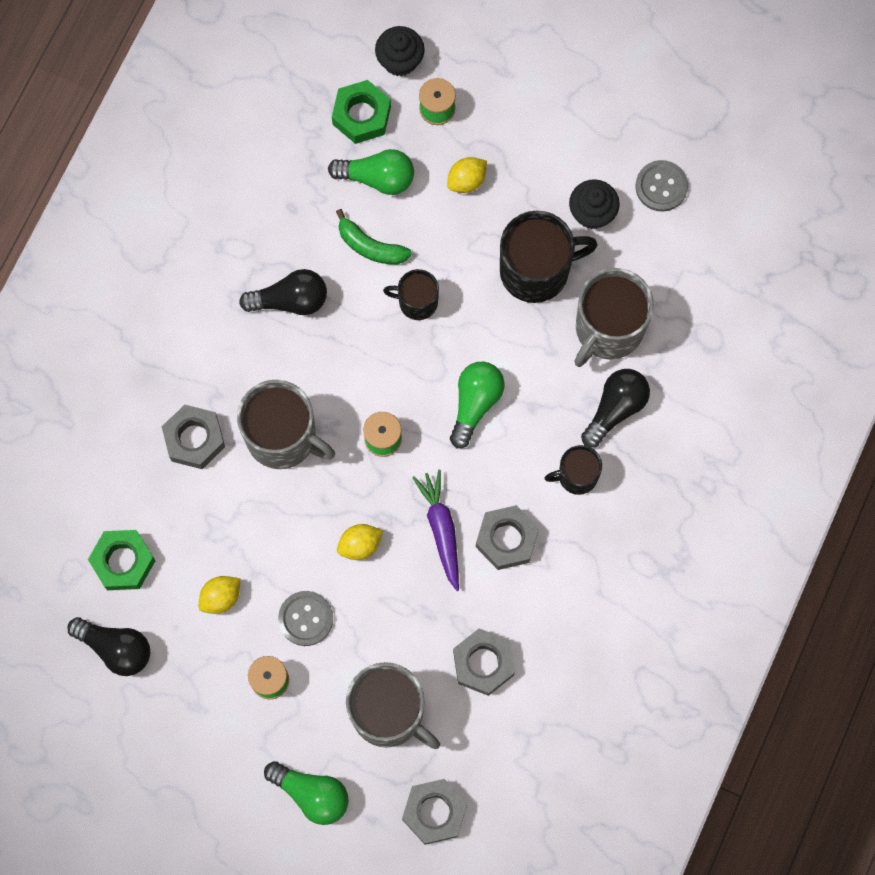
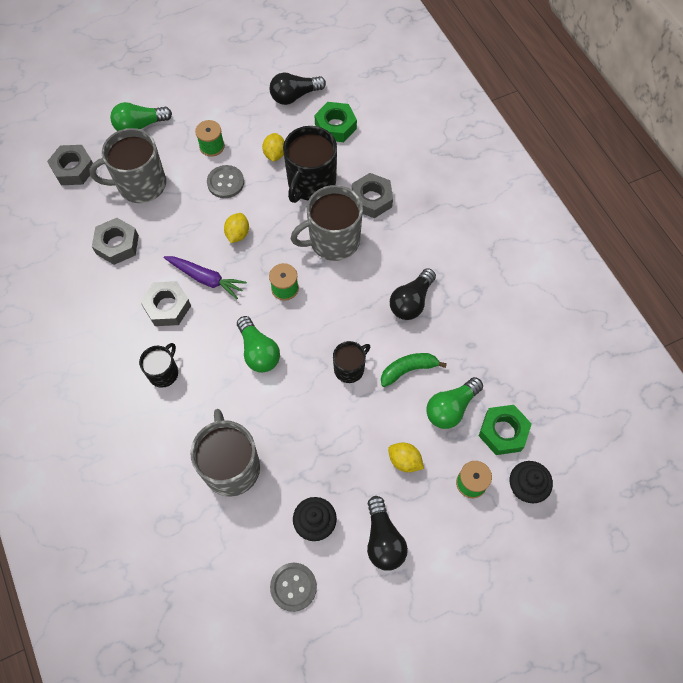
camera: 130 degrees right, 10 degrees down
(466, 181) = (404, 461): yellow lemon -> yellow lemon turned 60 degrees counterclockwise
(536, 270) = (308, 454): black mug -> black mug (311, 183)
(615, 409) = (180, 428): black light bulb -> black light bulb (383, 540)

